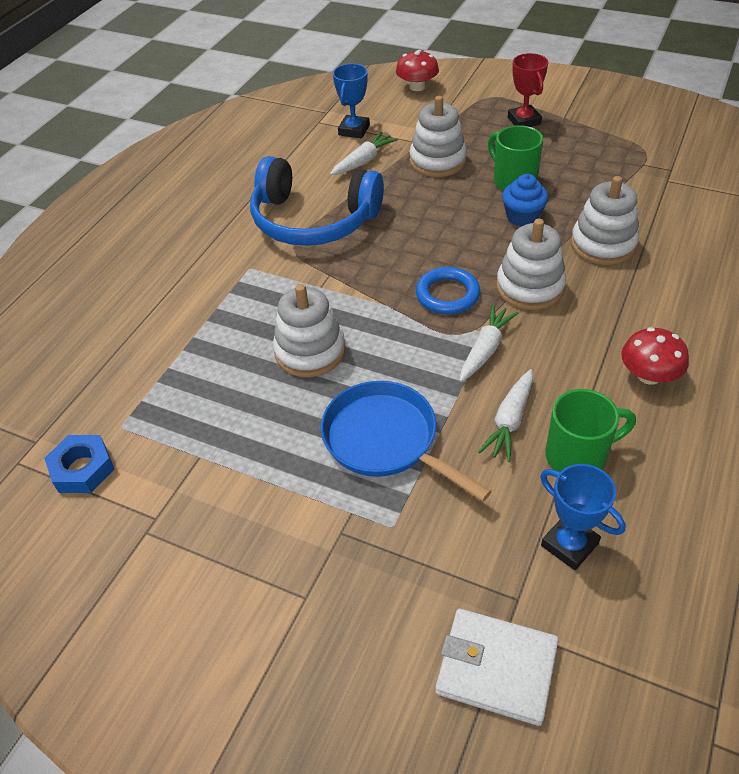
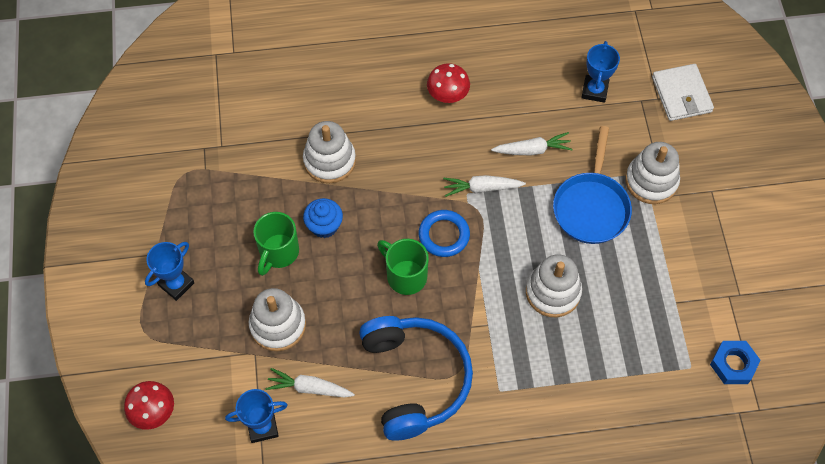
camera: 125 degrees left, 15 degrees up
(524, 121) = (176, 284): red trophy -> blue trophy
(530, 287) = (405, 188): white stacking toy -> white stacking toy (651, 181)
(578, 456) = (534, 107): green mug -> green mug (405, 275)

